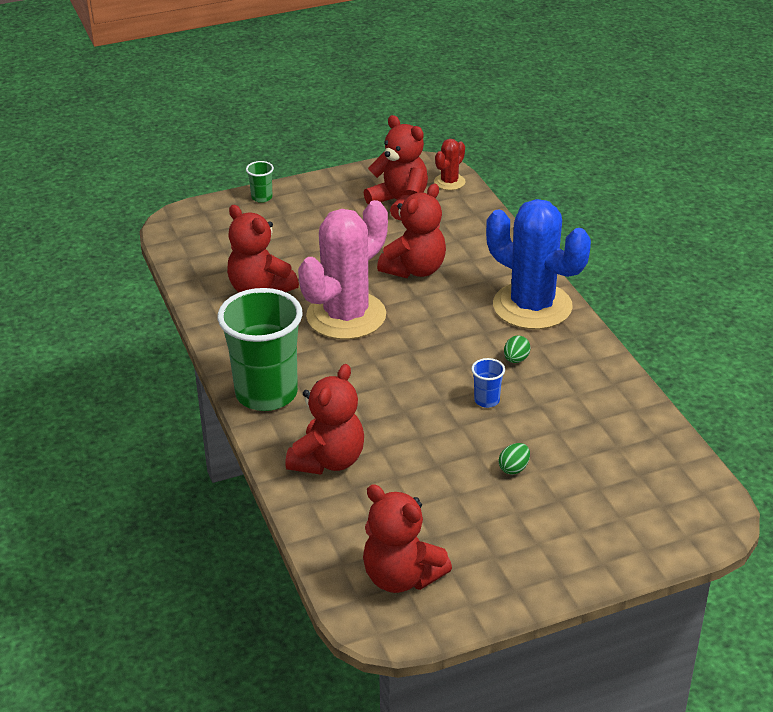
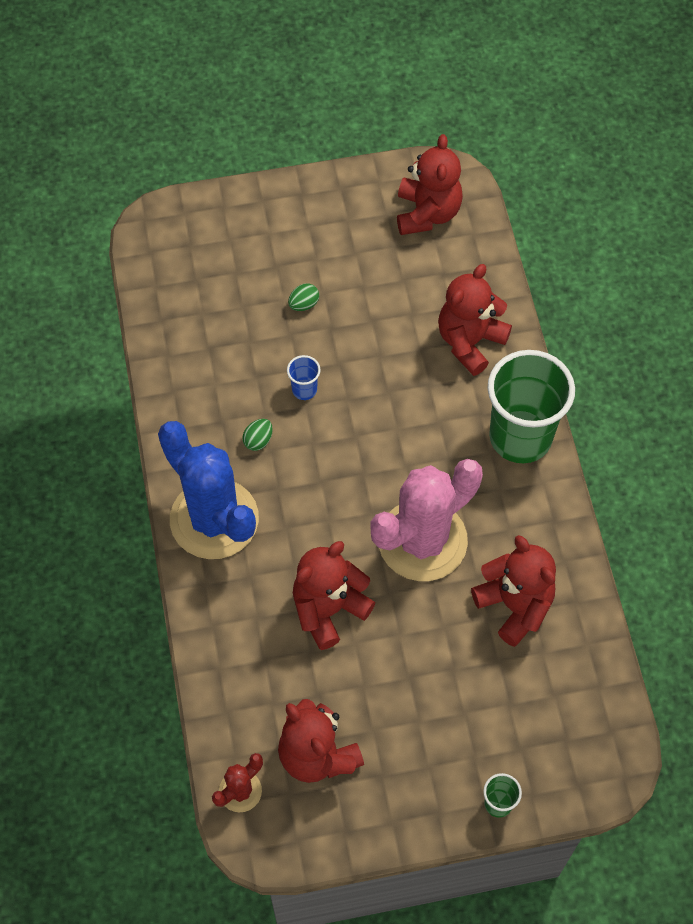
camera: 170 degrees left, 25 degrees up
(401, 577) = (427, 213): red teddy bear -> red teddy bear turned 45 degrees clockwise

